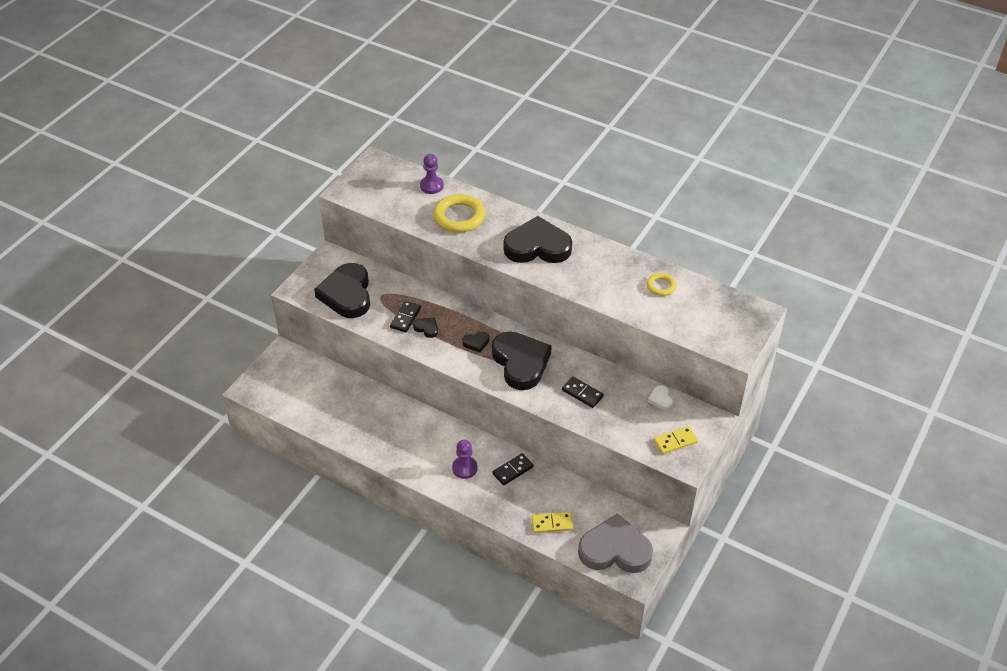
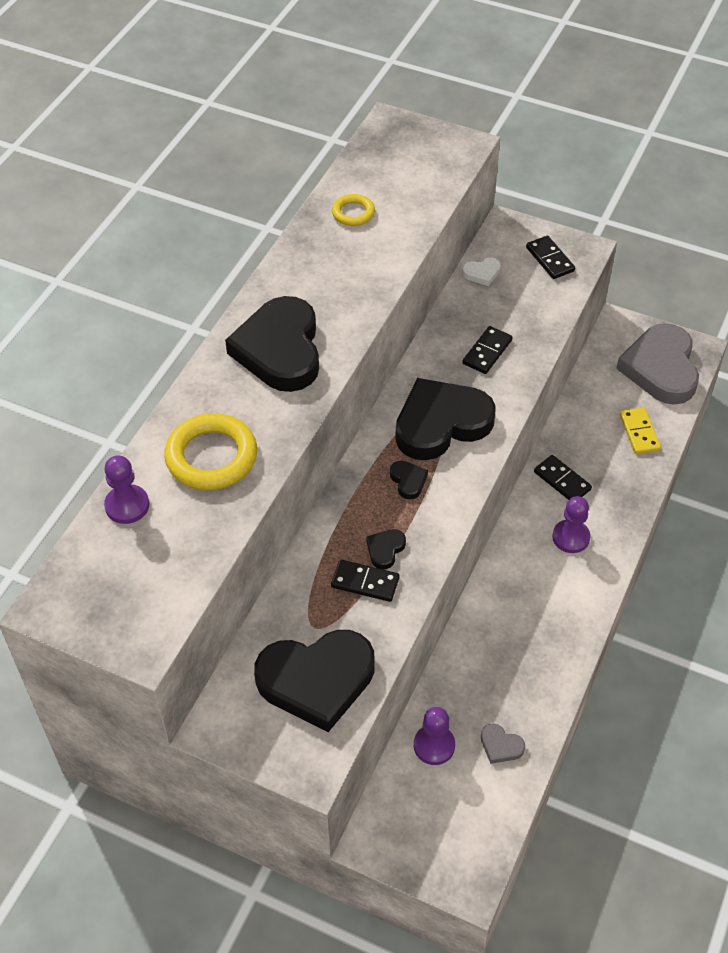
camera: 95 degrees left, 5 degrees up
(324, 412) = (500, 746): none -> grey heart
(331, 382) = (434, 745): none -> purple pawn
(675, 441) = (550, 259): yellow domino -> black domino

